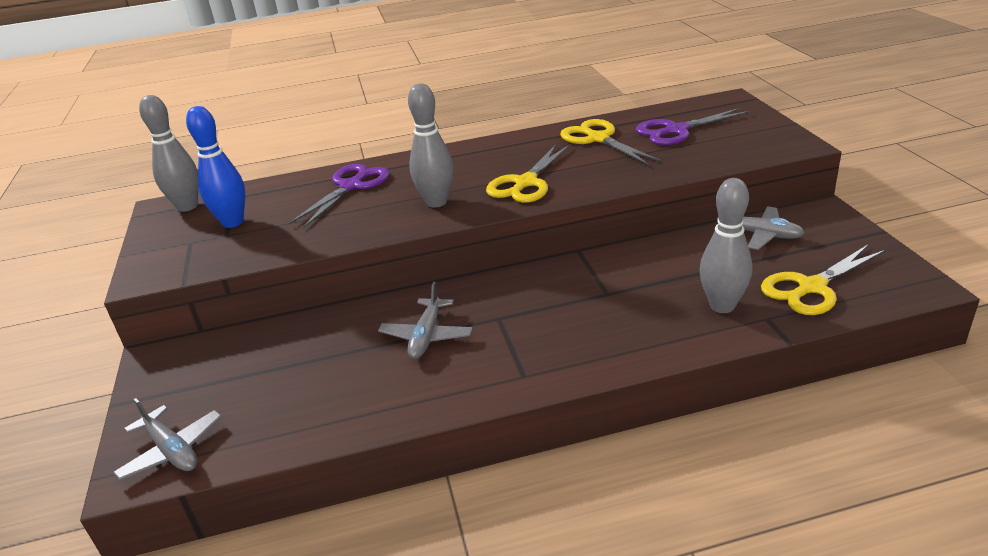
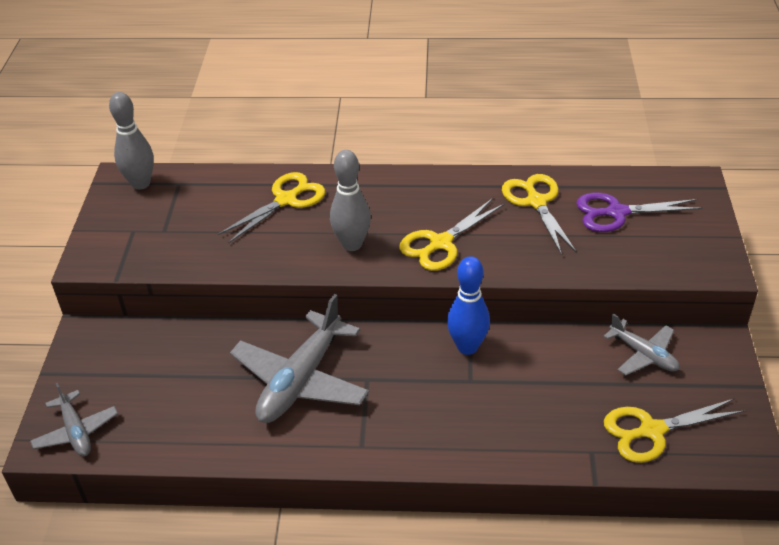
camera: 15 degrees right, 10 degrees up
(233, 222) = (173, 216): blue bowling pin -> blue bowling pin (467, 347)
(351, 186) = (286, 200): purple scissors -> yellow scissors
(426, 336) = (301, 380): grey plane -> grey plane, size x1.81
(722, 306) = (561, 426): grey bowling pin -> none

